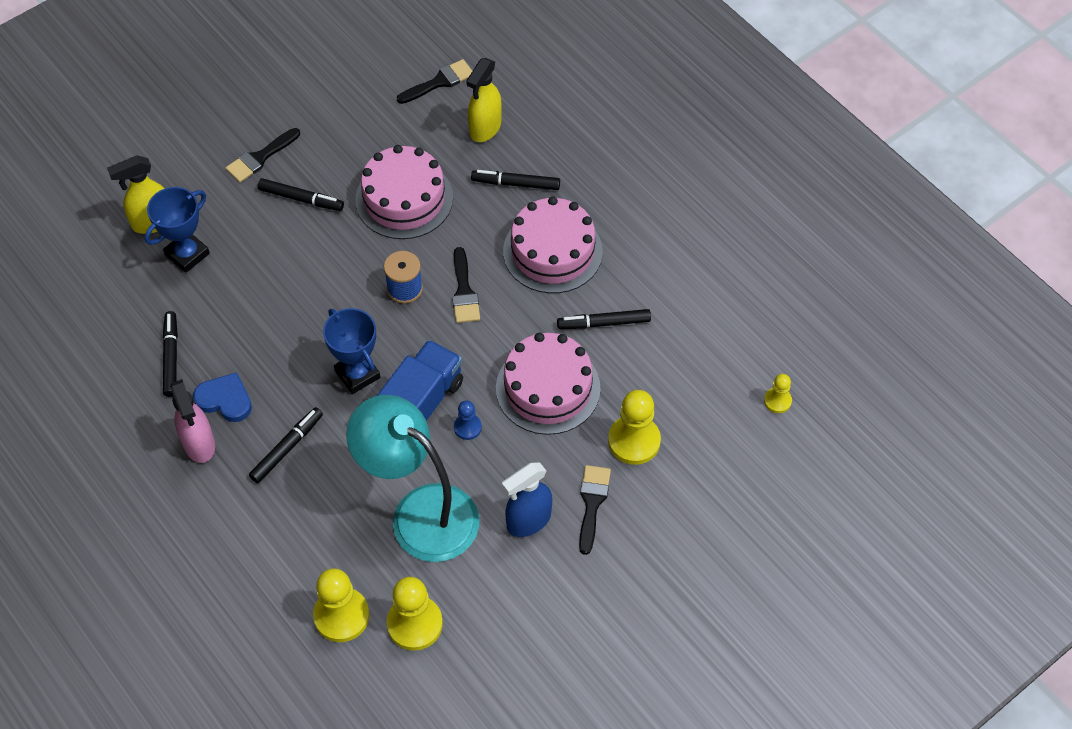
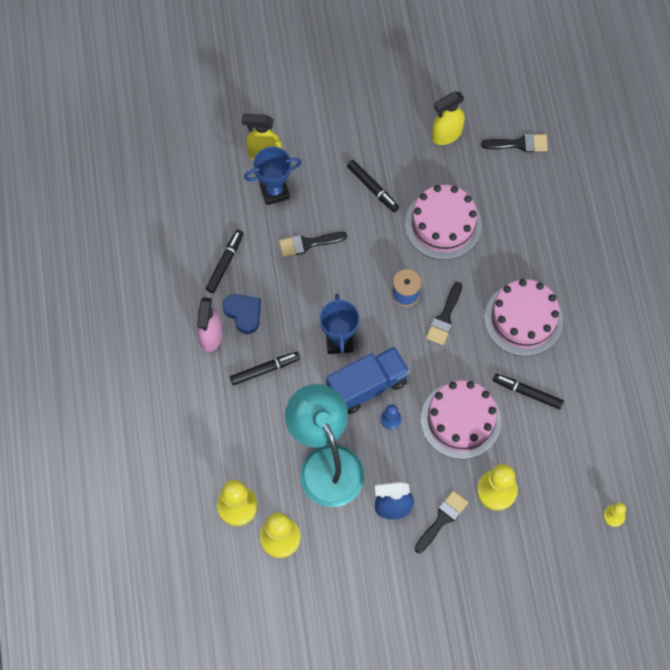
camera: 30 degrees right, 10 degrees up
(260, 157) = (361, 141): black brush -> black brush (308, 243)
(485, 128) = (531, 198): yellow spray bottle -> yellow spray bottle (446, 134)
(516, 184) = (527, 253): black marker -> none

